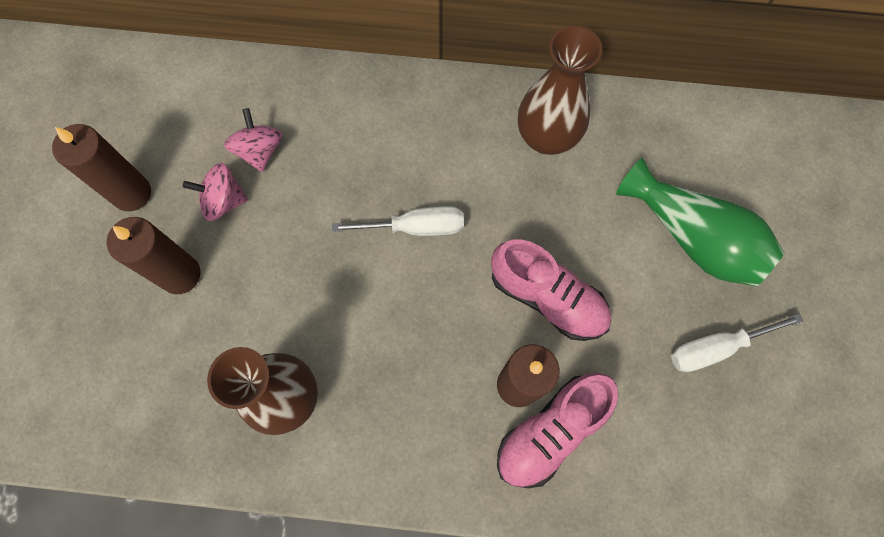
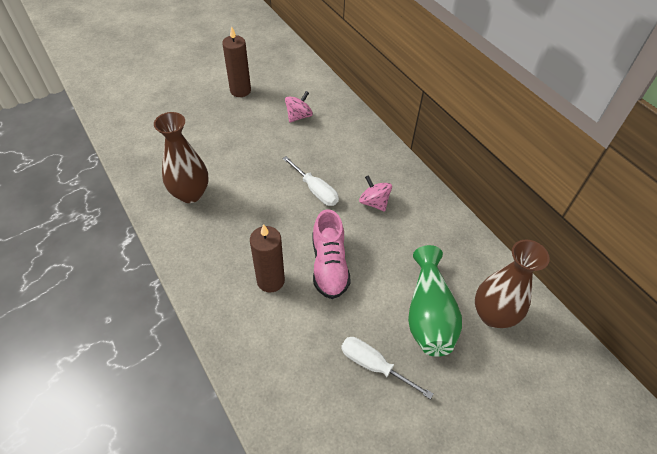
camera: 50 degrees right, 20 degrees down
(180, 274) = (218, 126): brown candle -> none
(223, 201) = (264, 119): pink spinning top -> pink spinning top (374, 202)
(546, 137) = (415, 213): brown vase -> brown vase (493, 315)
(551, 431) = (257, 311): pink shoe -> none

